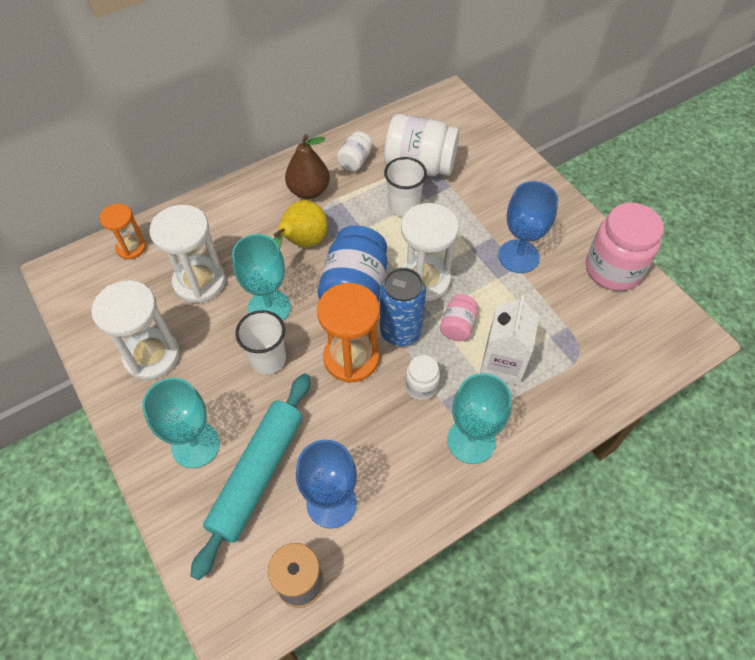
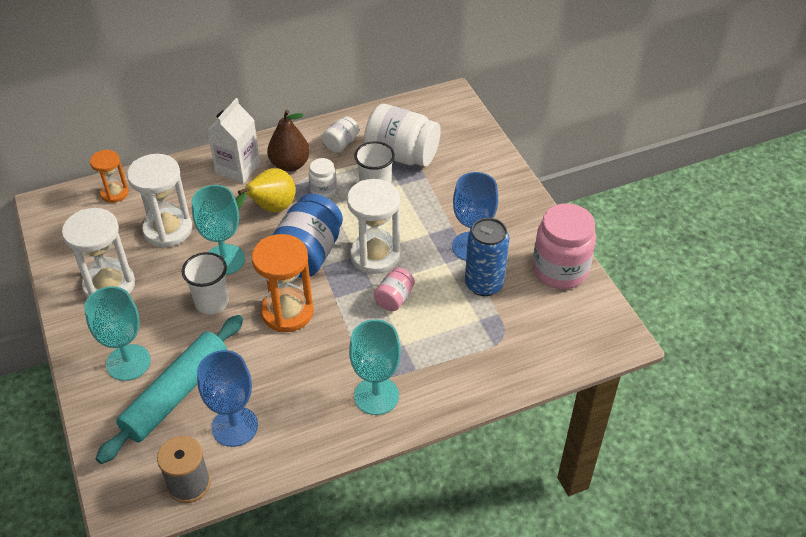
camera: 10 degrees right, 10 degrees down
(400, 331) = (339, 296): blue can -> blue can (484, 284)
(421, 386) = (344, 344): white jar -> white jar (323, 190)
(502, 364) = (426, 336): white carton -> white carton (238, 168)

